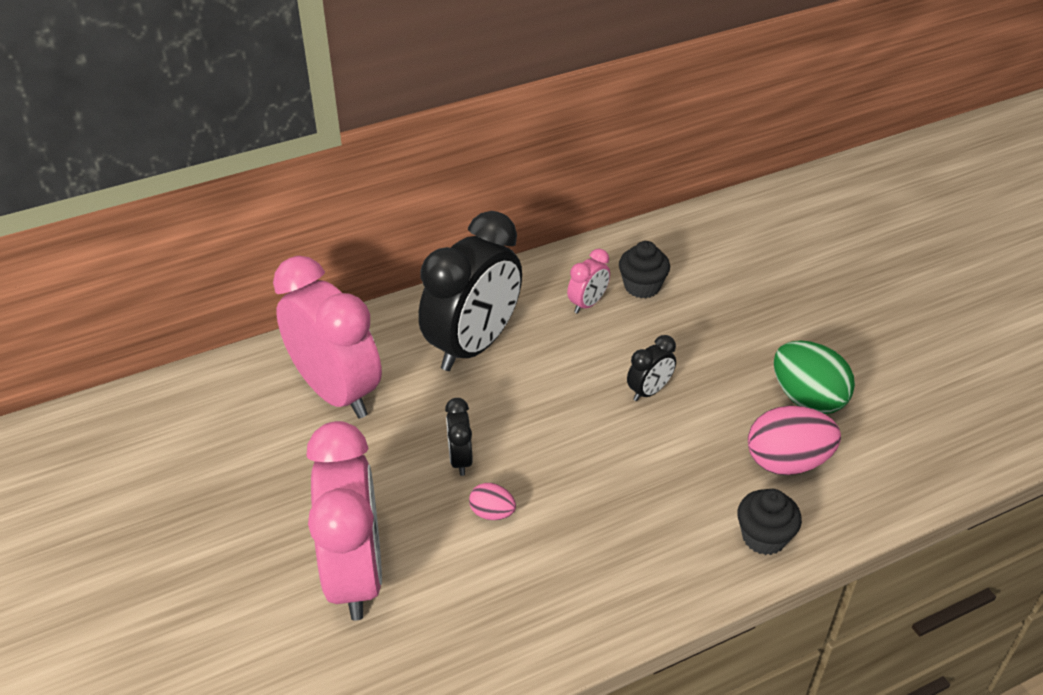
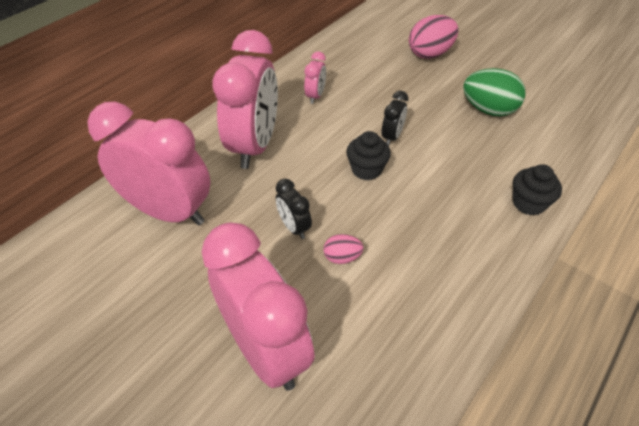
camera: 25 degrees left, 5 degrees up
(473, 346) = (255, 146): black clock -> pink clock
(642, 286) = (343, 76): black cupcake -> black cupcake (366, 169)
(787, 462) = (506, 151): pink egg -> pink egg (430, 54)

